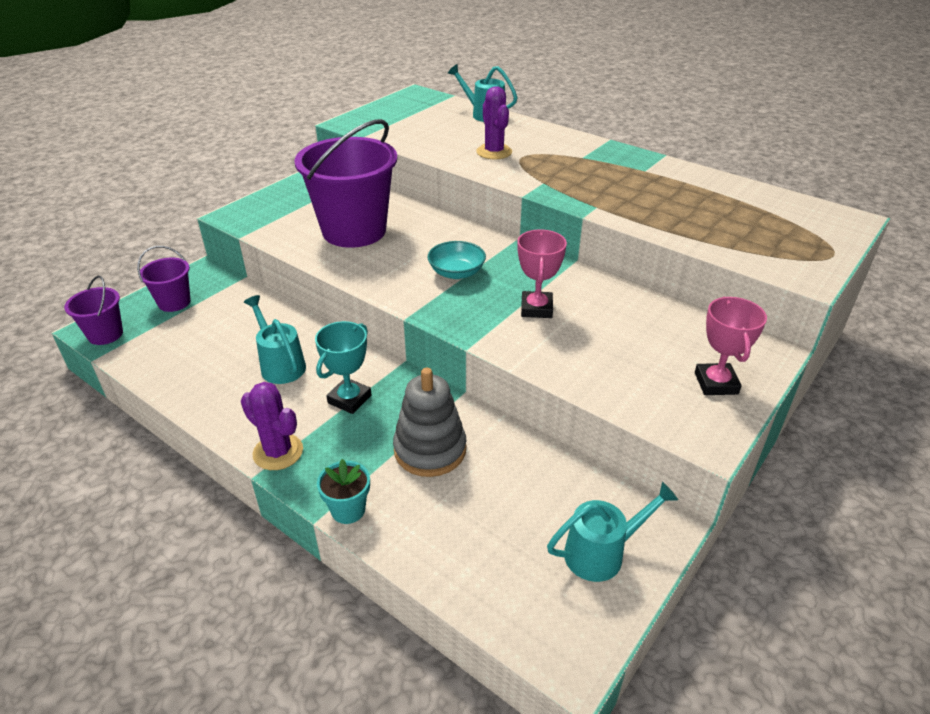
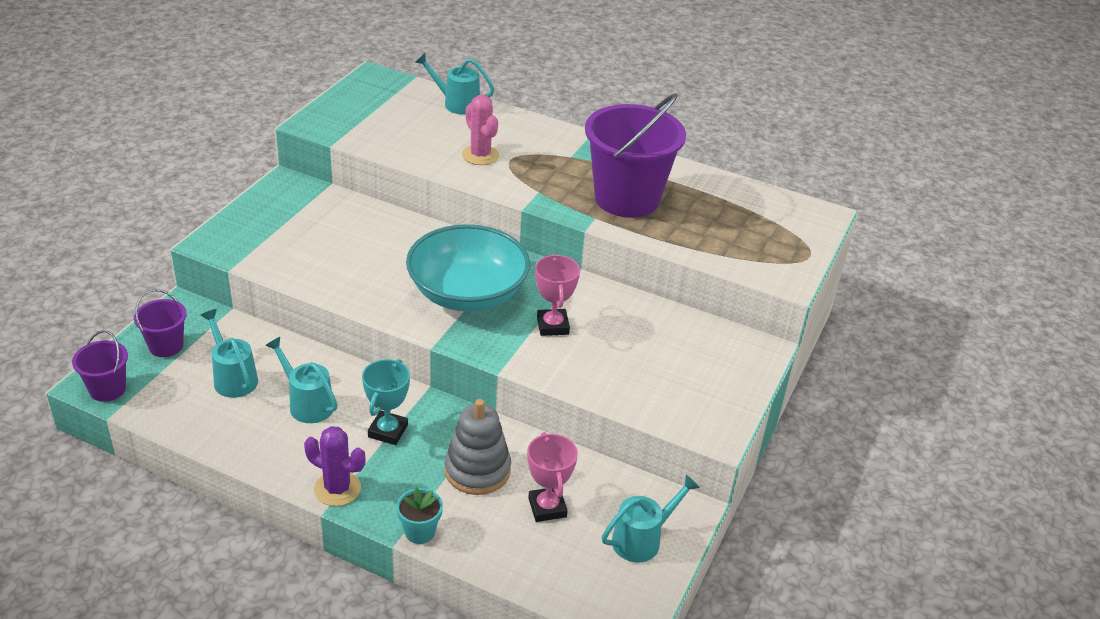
camera: 15 degrees left, 0 degrees up
(221, 335) = (233, 377): none -> turquoise watering can
(354, 231) = (348, 253): purple bucket -> purple bucket (627, 198)
(456, 272) = (467, 293): turquoise bowl -> turquoise bowl, size x2.13
(494, 152) = (480, 155): purple cactus -> pink cactus
(716, 383) = (720, 384): pink trophy -> pink trophy (547, 507)

